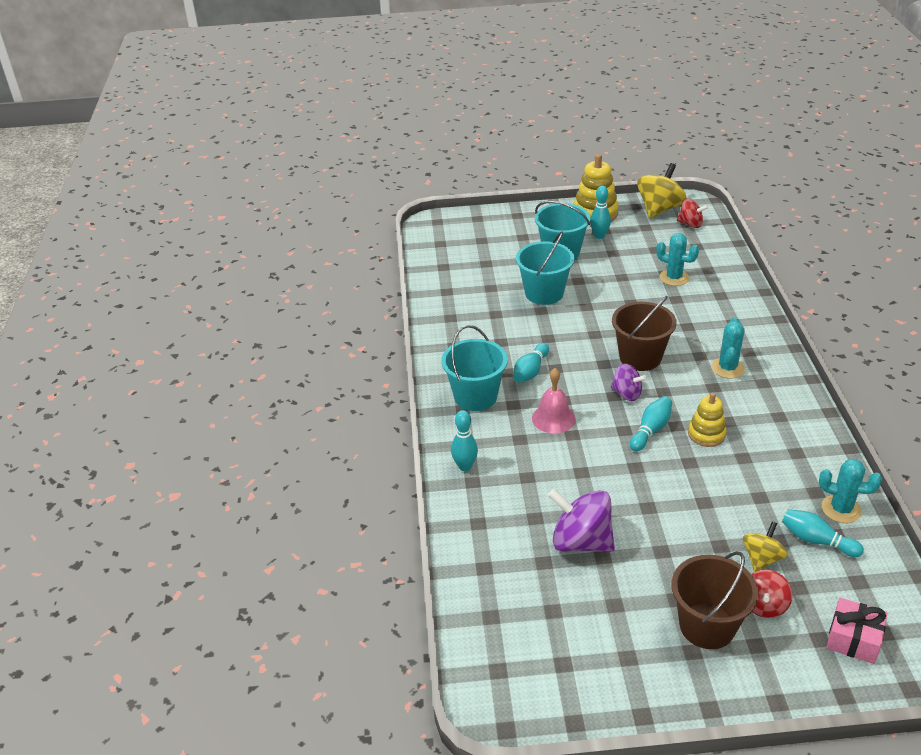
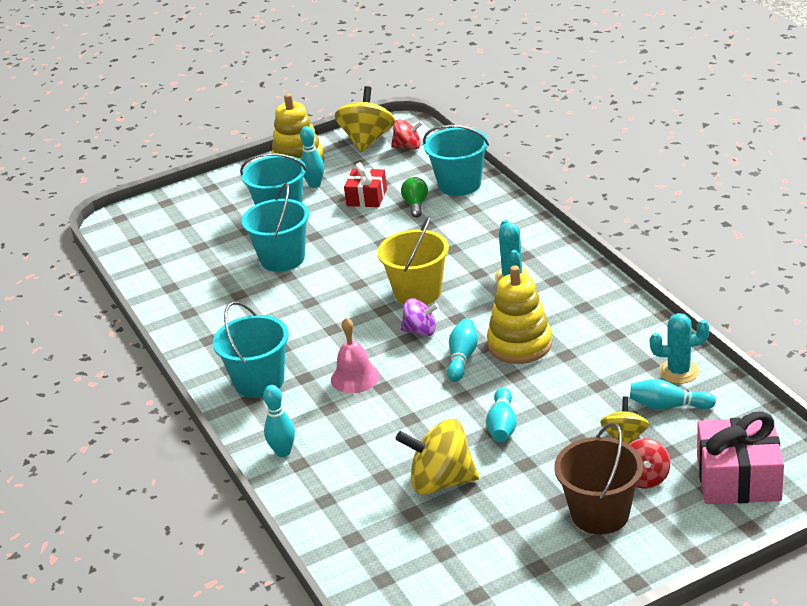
camera: 20 degrees left, 5 degrees down
(530, 371) = (307, 339): turquoise bowling pin -> turquoise bowling pin (502, 425)
(581, 541) = (441, 482): purple spinning top -> yellow spinning top
(636, 259) = (366, 197): none -> red gift
(640, 357) = (417, 292): brown bucket -> yellow bucket
(674, 278) = (416, 205): turquoise cactus -> green light bulb
(706, 434) = (519, 344): yellow stacking toy -> yellow stacking toy, size x1.59
(719, 269) = (459, 184): none -> turquoise bucket
(853, 639) = (738, 478): pink gift -> pink gift, size x1.58

